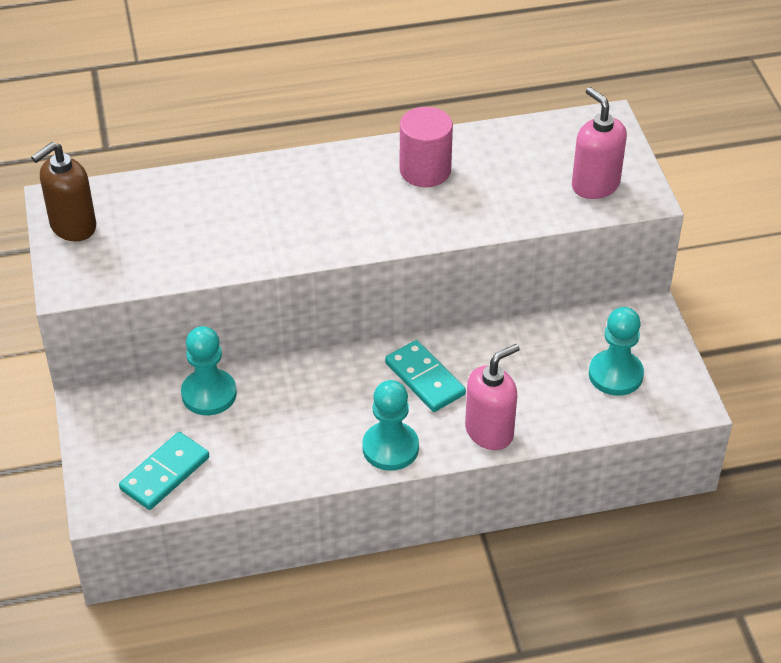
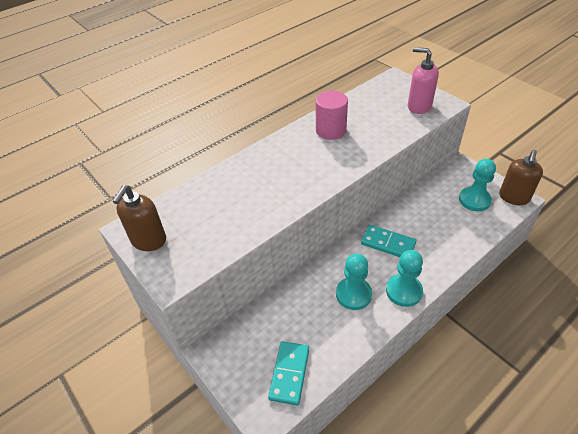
camera: 25 degrees left, 0 degrees up
(209, 394) = (279, 308): turquoise pawn -> turquoise pawn (353, 294)
(489, 432) = (445, 257): pink soap dispenser -> none
(682, 398) = (514, 197): none -> brown soap dispenser

